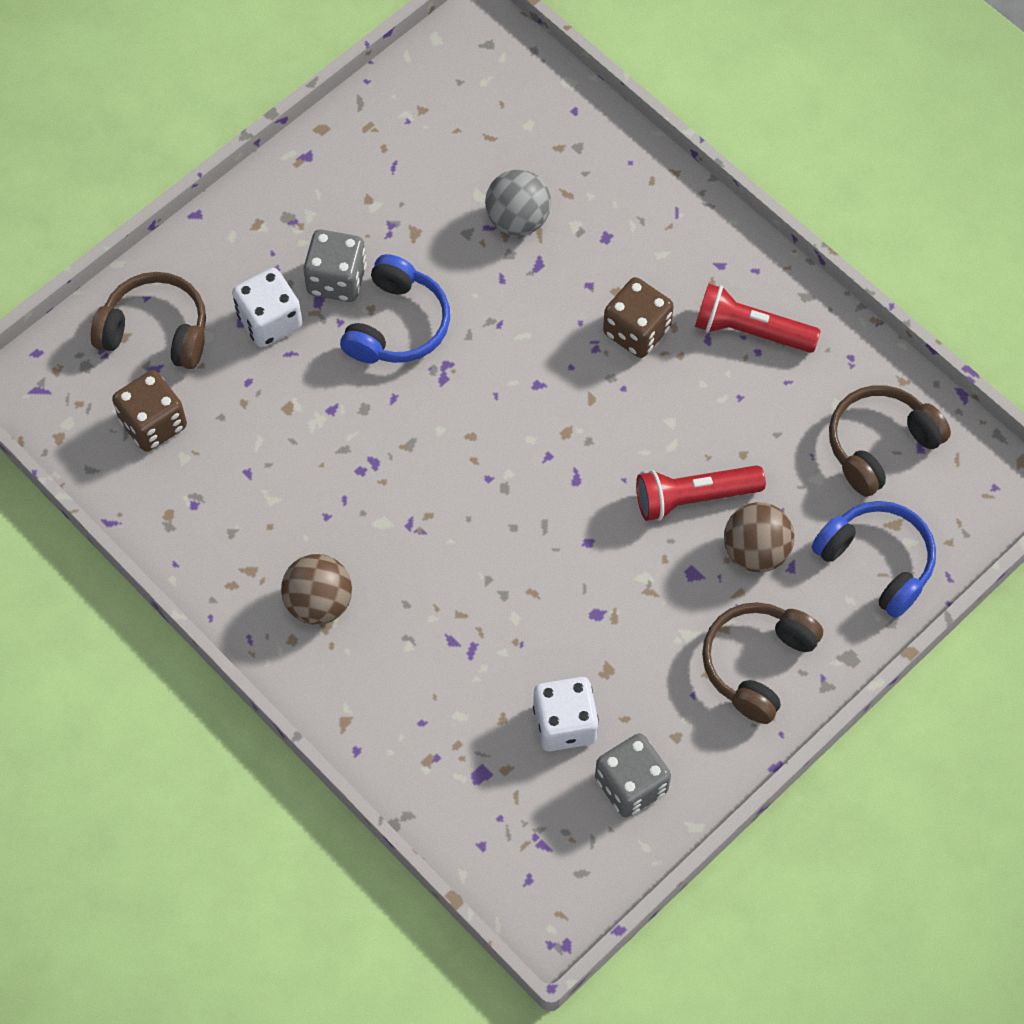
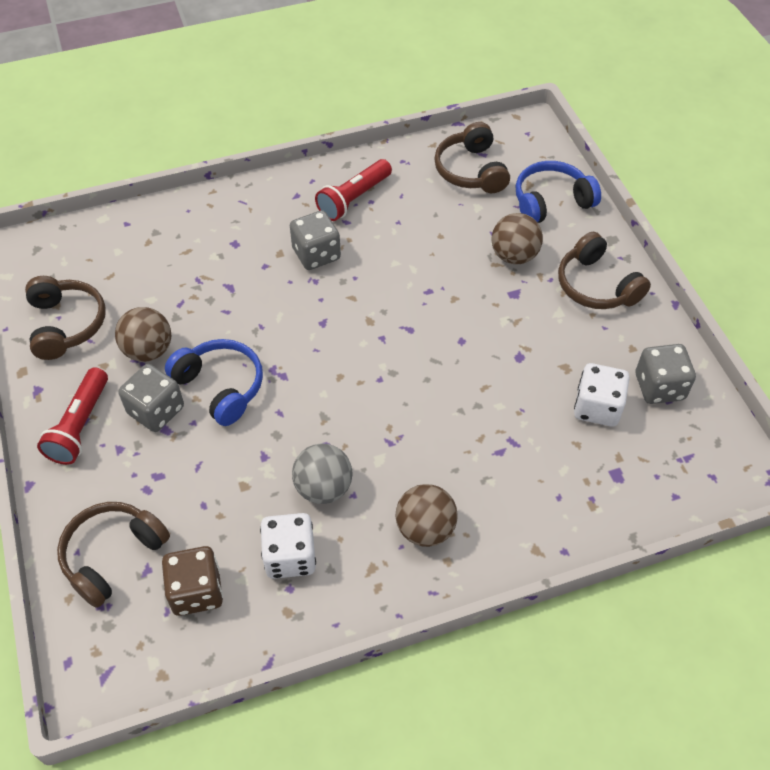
camera: 65 degrees left, 10 degrees down
(269, 321) = (160, 469): white dice -> white dice (290, 557)
(401, 134) = (66, 324): none -> brown headphones
(408, 231) = (148, 350): none -> brown ball
(518, 219) = (186, 284): grey ball -> grey ball (323, 488)
(636, 331) = (316, 254): brown dice -> grey dice
(694, 498) = (458, 272): red flashlight -> red flashlight (80, 426)

